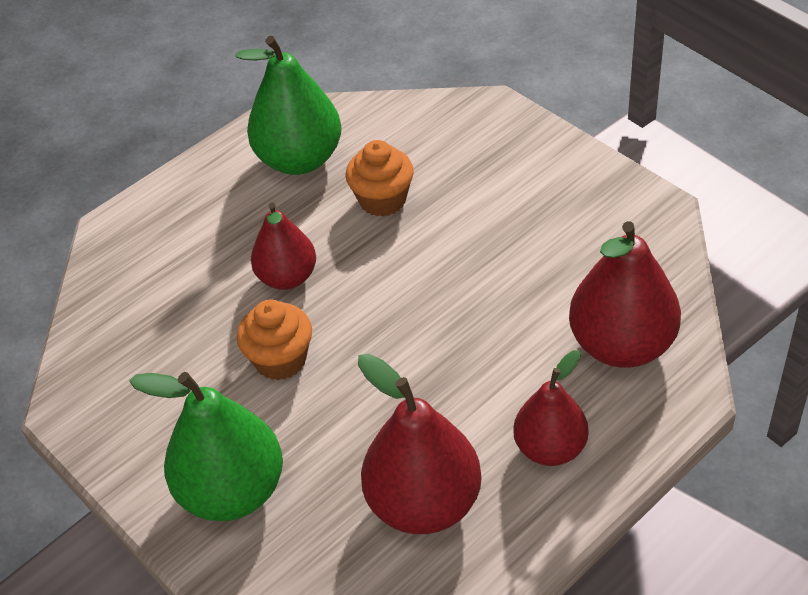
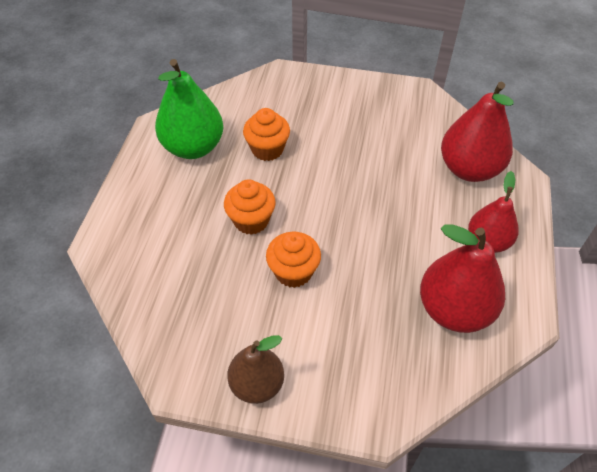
camera: 40 degrees left, 5 degrees up
(137, 457) = (257, 384): none -> brown pear
(232, 491) = (339, 369): green pear -> none
(287, 277) = (251, 220): red pear -> orange cupcake

